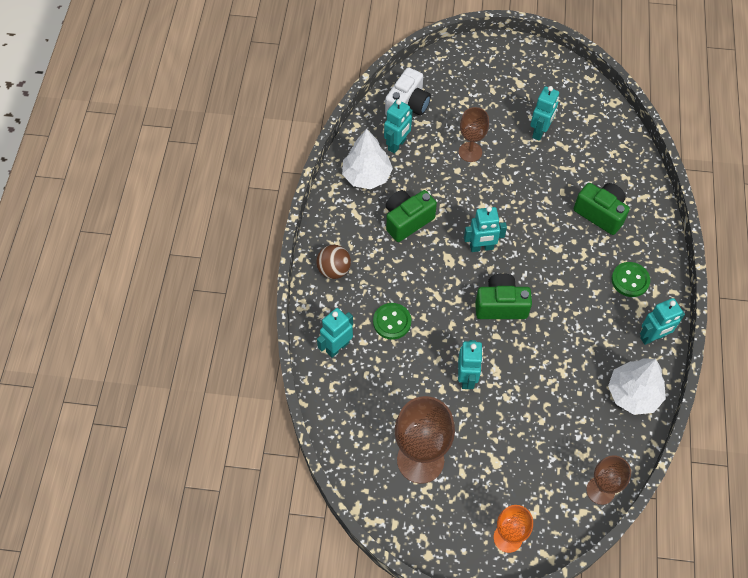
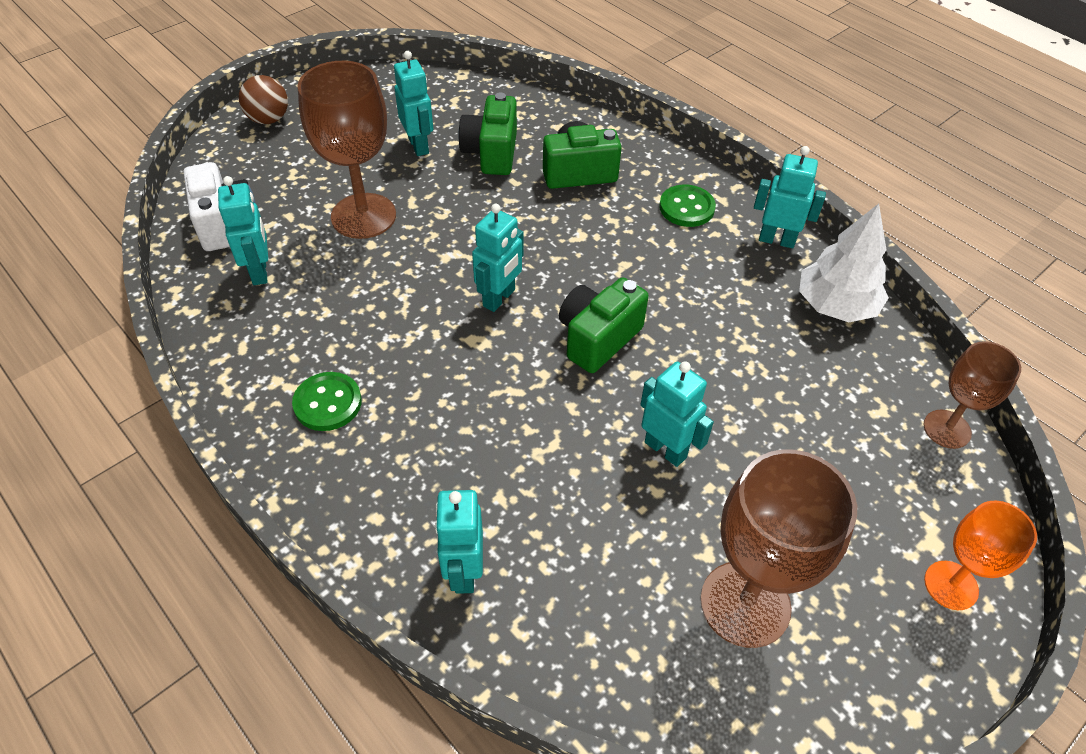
camera: 50 degrees left, 10 degrees down
(334, 270) = (342, 478): brown ball -> brown ball (268, 119)
(367, 176) = (257, 333): white tree -> none
(392, 322) = (497, 471): green button -> green button (327, 403)
(407, 221) = (373, 341): green camera -> green camera (491, 153)
(470, 152) = (363, 216): brown goblet -> brown goblet, size x1.69
(652, 337) = (776, 240): turquoise robot -> turquoise robot turned 90 degrees counterclockwise

